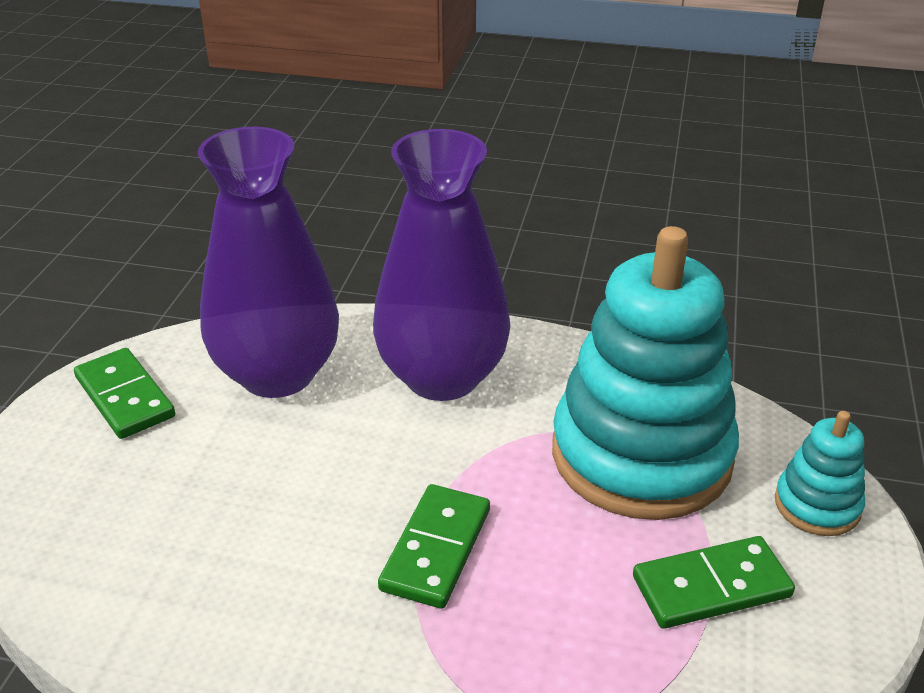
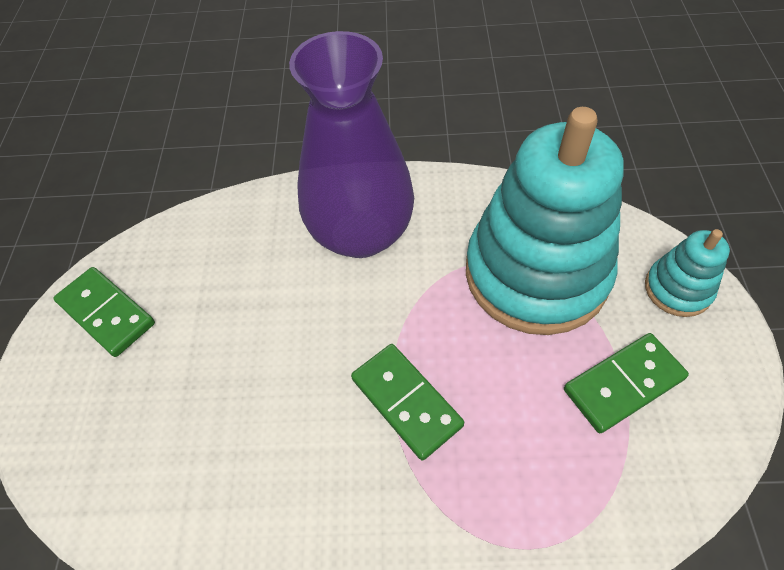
camera: 10 degrees left, 20 degrees up
(277, 374) = (227, 261): purple vase -> none
(436, 549) = (406, 402): green domino -> green domino turned 45 degrees counterclockwise

